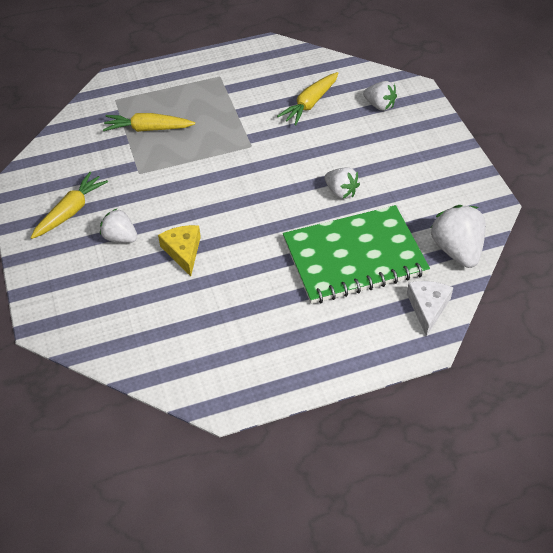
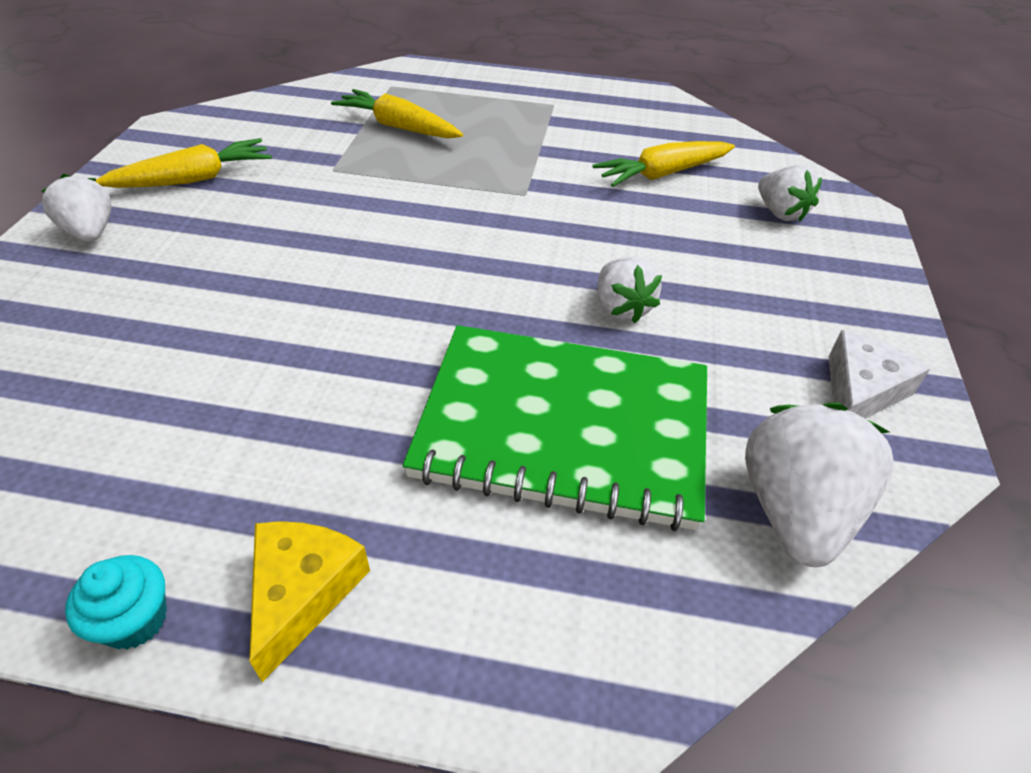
camera: 25 degrees right, 5 degrees down
(120, 237) = (217, 235): white strawberry -> white strawberry (90, 232)
(183, 251) = (282, 291): yellow cheese -> yellow cheese (302, 592)
(258, 395) = (135, 620): none -> turquoise cupcake
(427, 308) = (650, 611): white cheese -> white cheese (860, 391)

